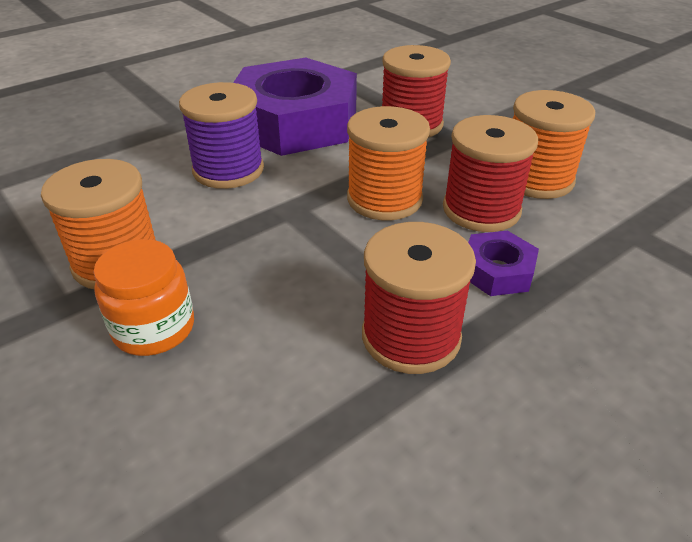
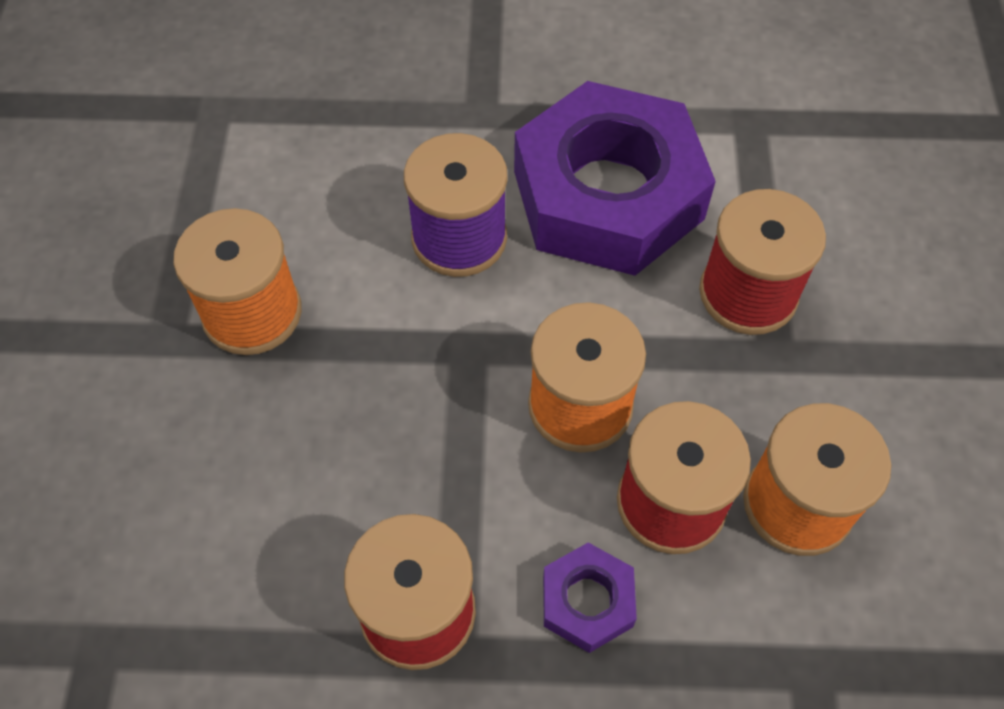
camera: 40 degrees right, 20 degrees up
(154, 328) = (220, 425): orange jar -> none

